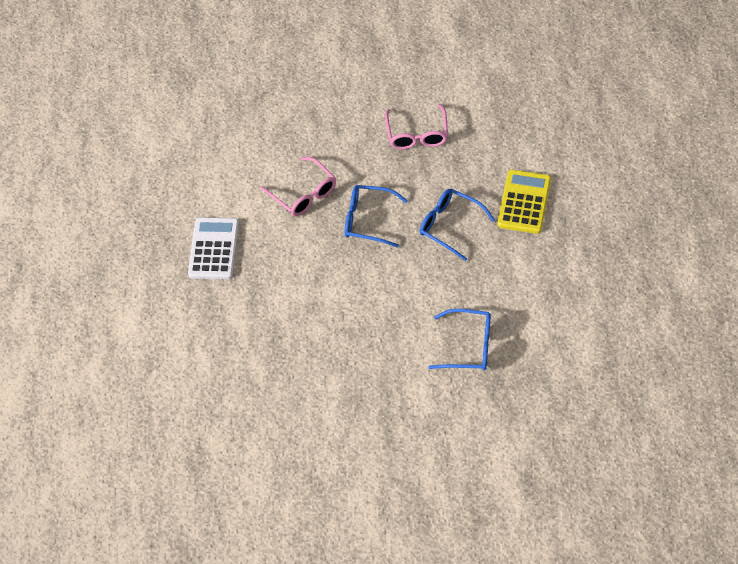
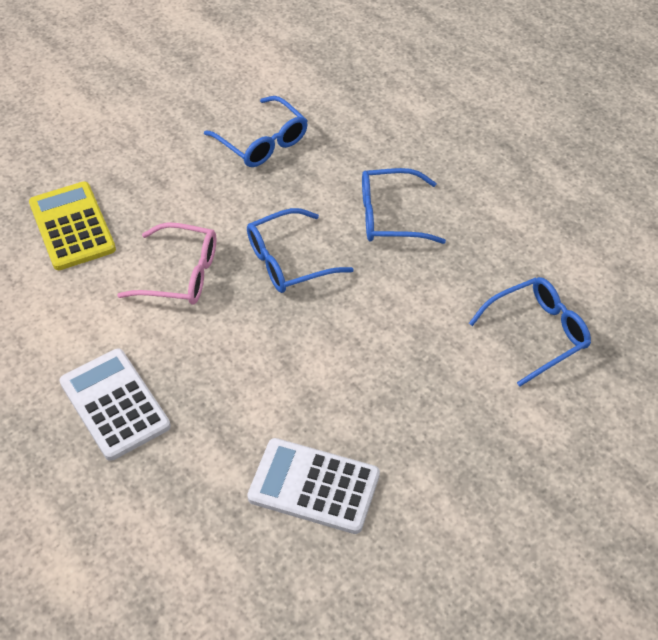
camera: 40 degrees left, 5 degrees down
(276, 353) = (314, 486): none -> white calculator
(417, 134) = (262, 142): pink glasses -> blue glasses
(524, 202) = (448, 150): yellow calculator -> yellow calculator (72, 226)

